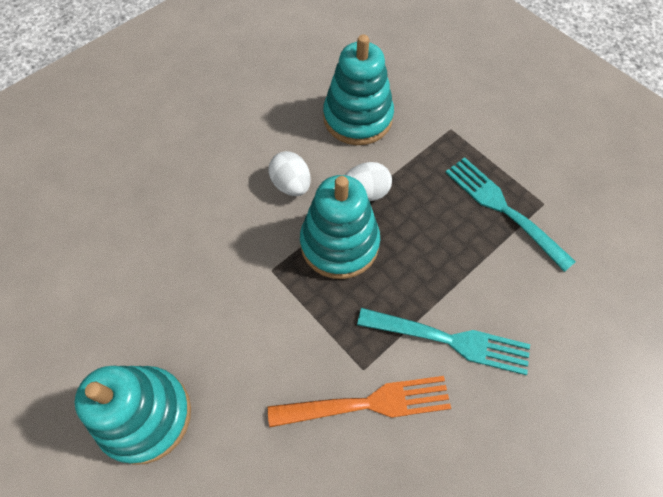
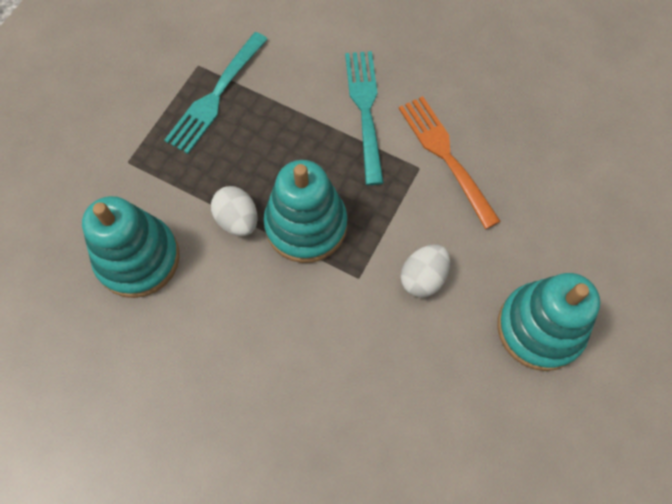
camera: 110 degrees left, 5 degrees up
(291, 185) = (252, 296): white egg -> white egg (423, 277)

